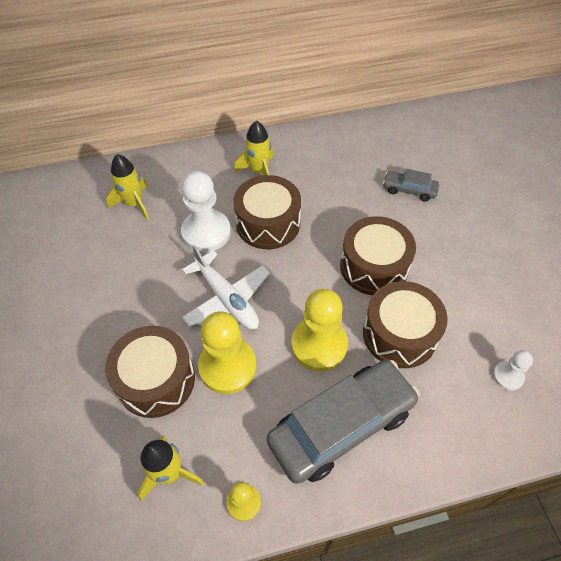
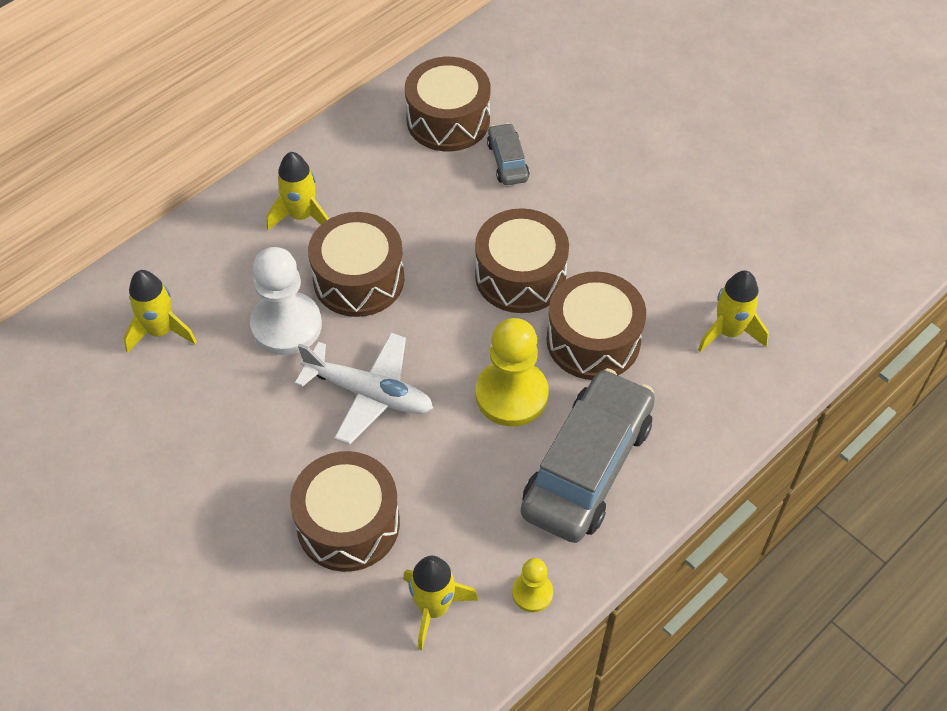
camera: 30 degrees left, 0 degrees up
(227, 366) = (422, 468): yellow pawn -> none
(385, 151) = (448, 120): none -> brown drum
(409, 190) = (507, 161): grey car -> grey car turned 90 degrees clockwise
(508, 376) = (729, 332): white pawn -> yellow rocket

